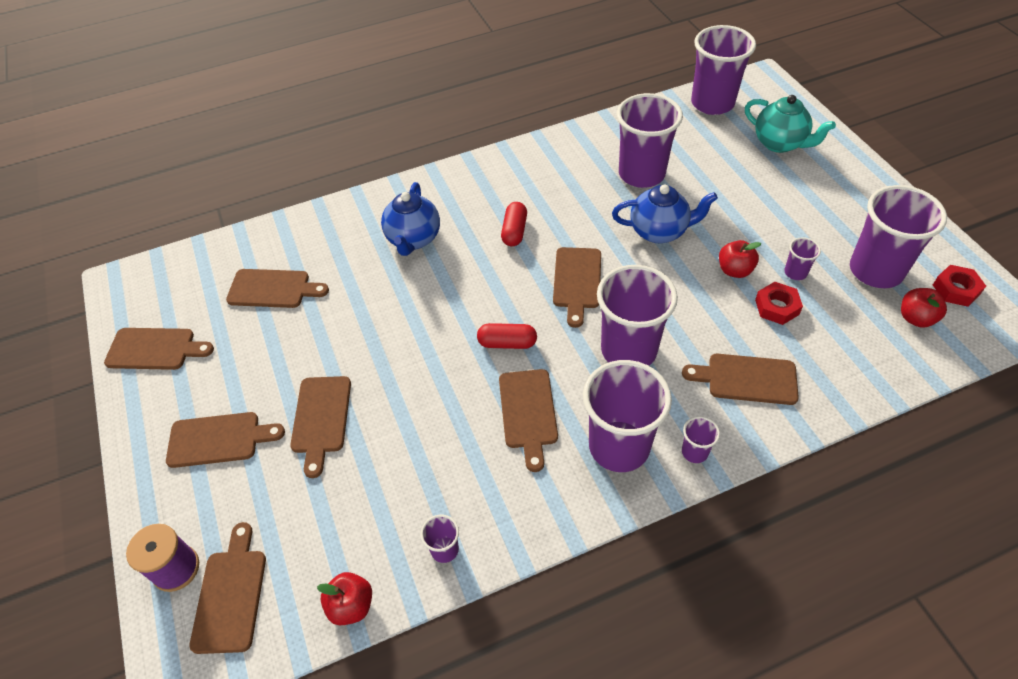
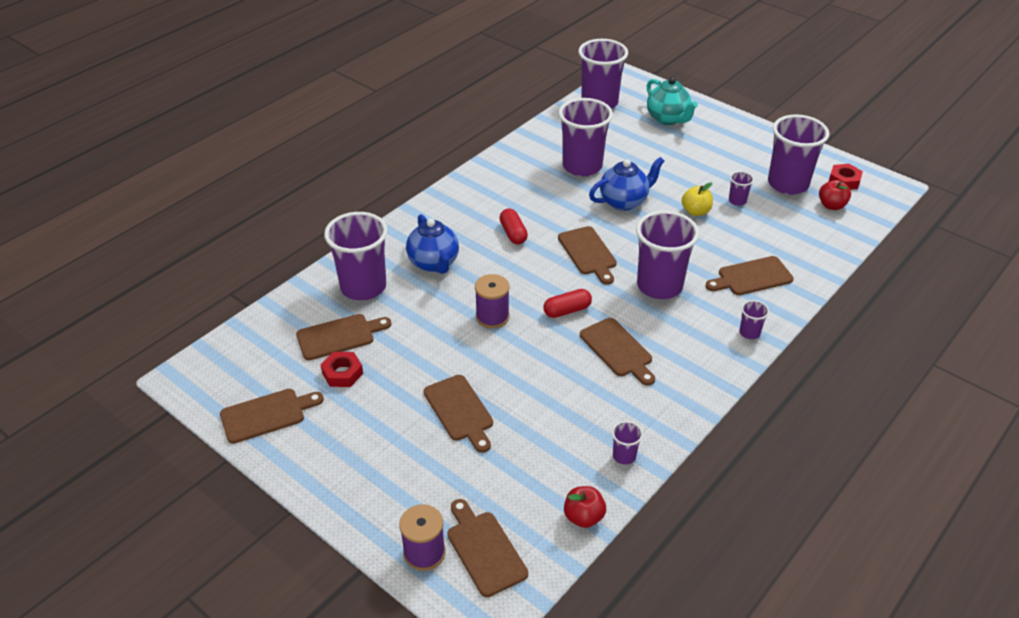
camera: 30 degrees left, 10 degrees down
(219, 439) = (384, 456): brown cutting board -> none
(427, 321) = (492, 317): none -> purple spool
(619, 446) = (697, 348): purple cup -> purple cup (363, 287)
(734, 270) = (695, 211): red apple -> yellow apple
(777, 307) = (740, 226): red nut -> red nut (342, 373)
(780, 143) = (668, 119): turquoise teapot -> turquoise teapot turned 45 degrees clockwise

